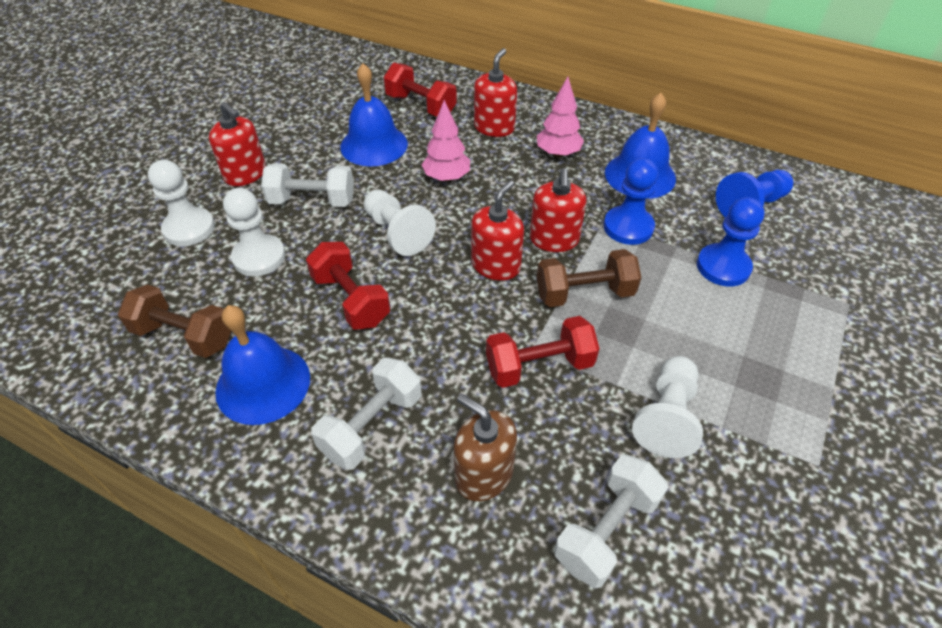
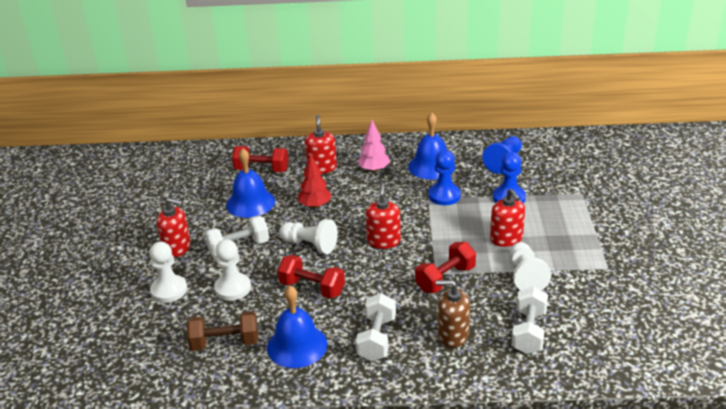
camera: 25 degrees left, 15 degrees down
(446, 178) = (315, 205): pink tree -> red tree
(554, 239) = (407, 216): red soap dispenser -> red soap dispenser (506, 238)
(584, 293) = (444, 237): brown dumbbell -> none

